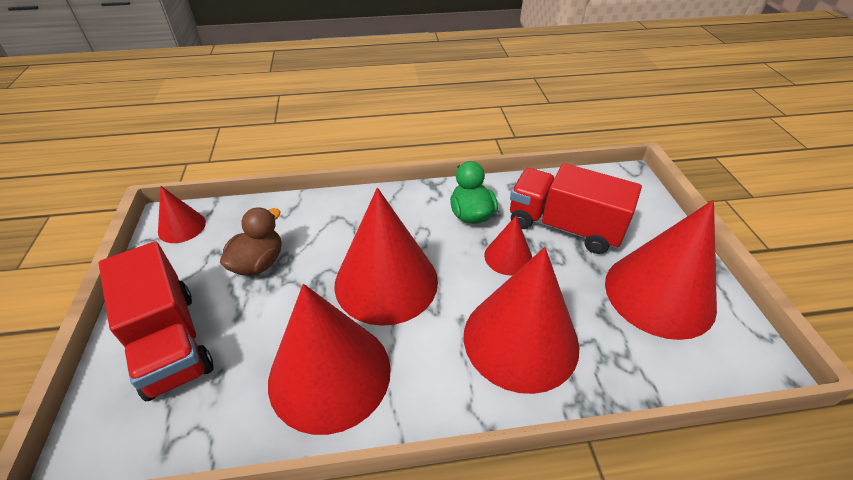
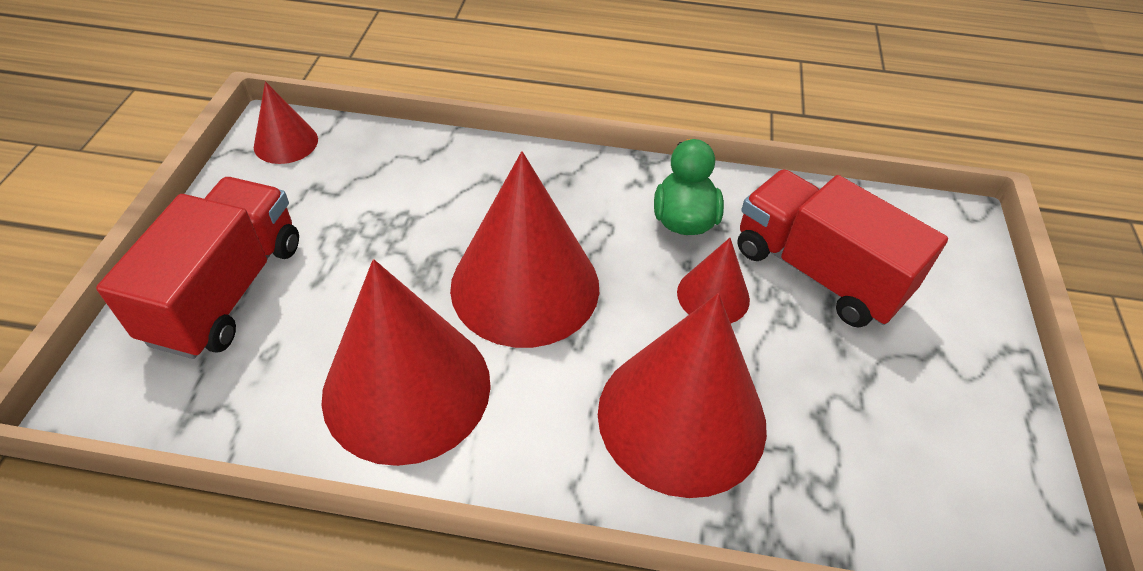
camera: 15 degrees right, 5 degrees up
(170, 341) = (227, 291): red truck -> red truck turned 150 degrees counterclockwise
(258, 263) = (366, 217): brown duck -> none
(659, 294) = (923, 411): red cone -> none

